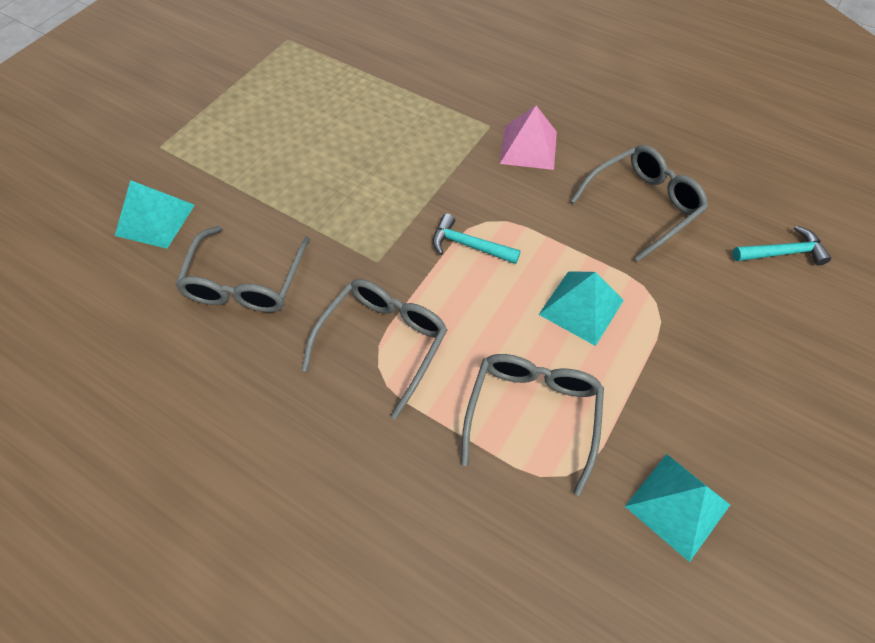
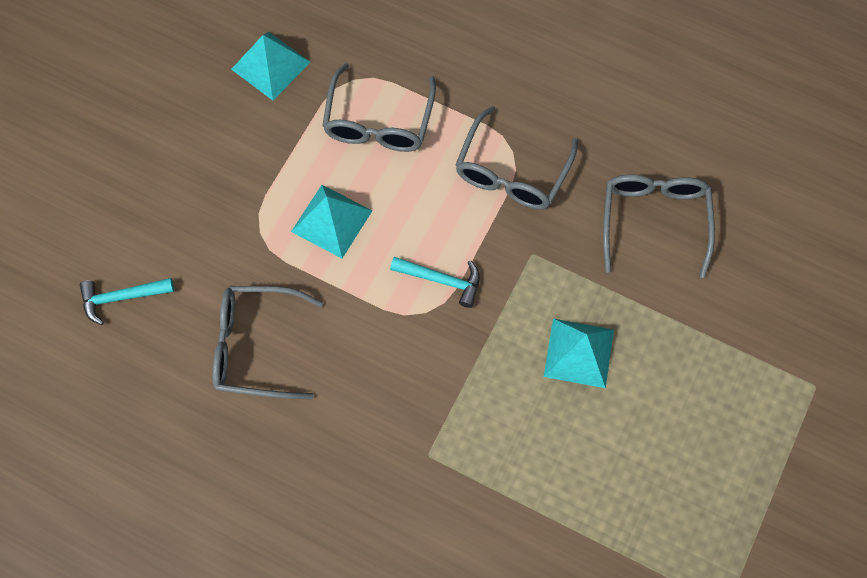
camera: 175 degrees right, 10 degrees up
(155, 220) = (774, 284): turquoise pyramid -> turquoise pyramid (578, 352)
(528, 147) = (380, 423): pink pyramid -> none
(643, 205) = (256, 347): grey glasses -> grey glasses turned 45 degrees clockwise

